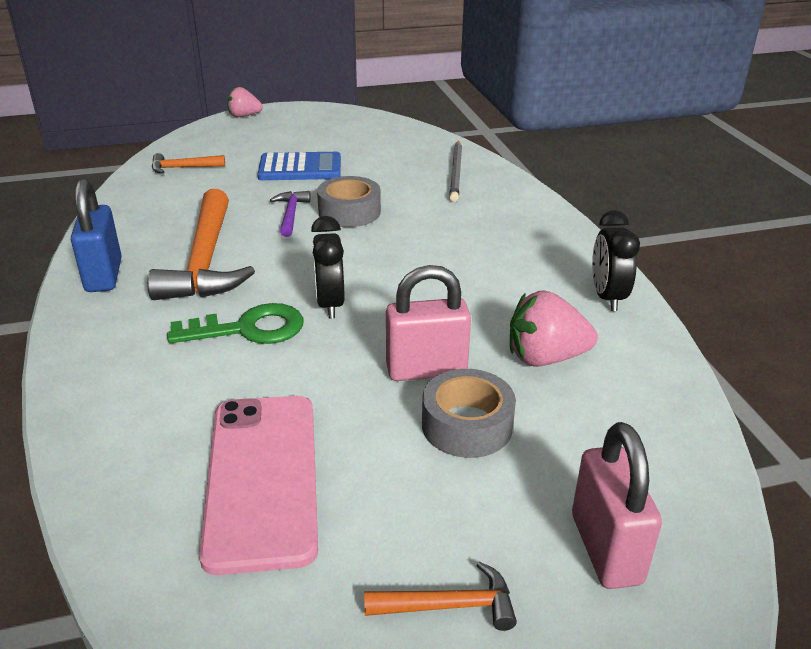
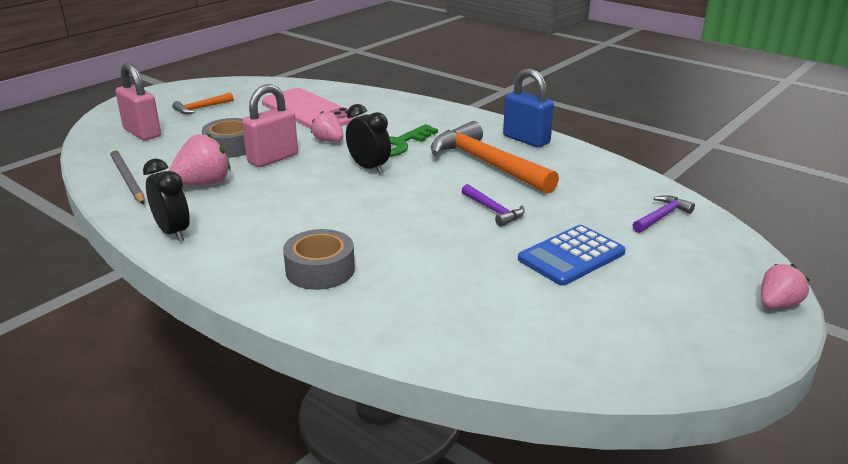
camera: 145 degrees right, 5 degrees down
(183, 168) = (661, 216): orange hammer -> purple hammer
(319, 376) = (329, 141): none -> pink strawberry
(349, 212) = (452, 229): grey tape -> grey tape (320, 270)
(456, 173) = (413, 314): grey pencil -> grey pencil (127, 179)

